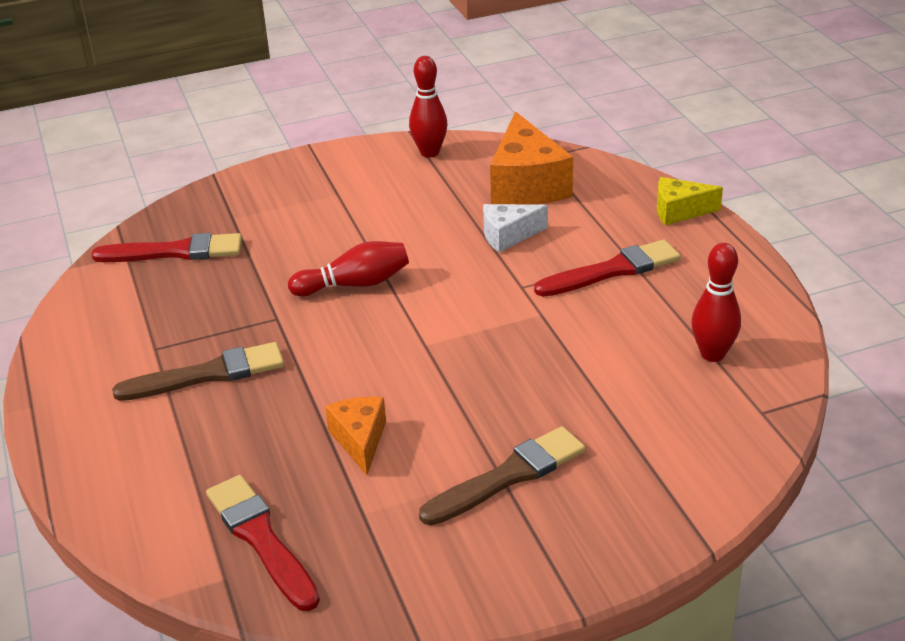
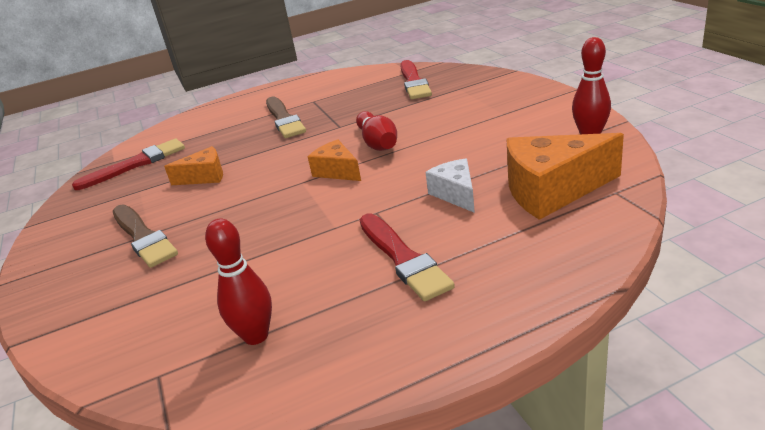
camera: 90 degrees right, 5 degrees down
(414, 316) = (337, 171): none -> orange cheese
(679, 211) = (531, 296): yellow cheese -> none

